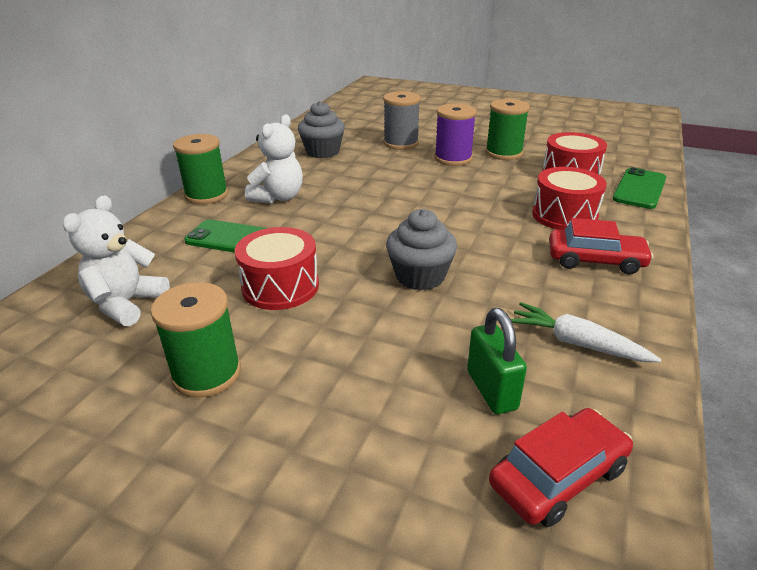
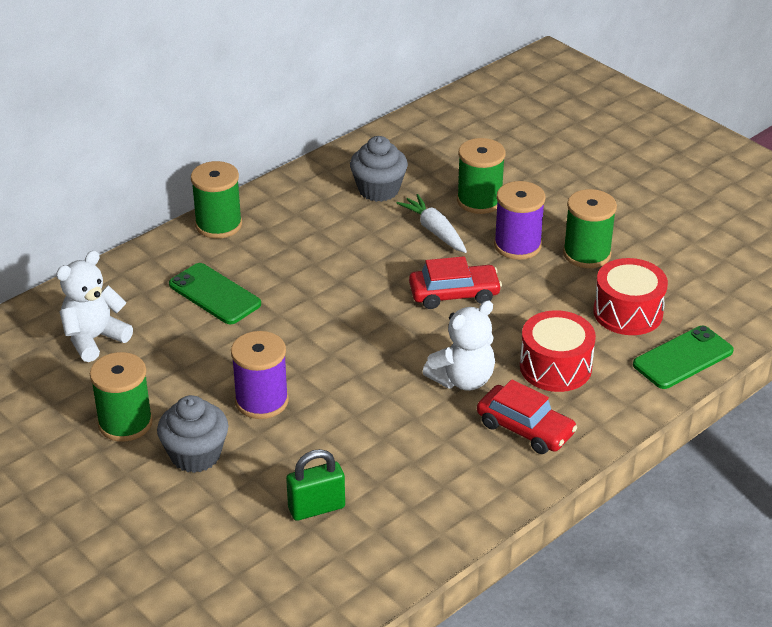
camera: 25 degrees right, 5 degrees up
(278, 197) = (286, 250): white teddy bear -> white teddy bear (462, 380)
(280, 286) = (222, 362): red drum -> none
(345, 307) = (261, 401): none -> purple spool
(401, 143) = (479, 201): grey spool -> green spool
(420, 276) = (347, 391): grey cupcake -> grey cupcake (195, 455)
(491, 390) = (316, 508): green padlock -> green padlock turned 60 degrees clockwise
(558, 476) = (307, 577): red car -> red car (454, 294)
(577, 343) = (419, 497): white carrot -> white carrot (435, 231)

